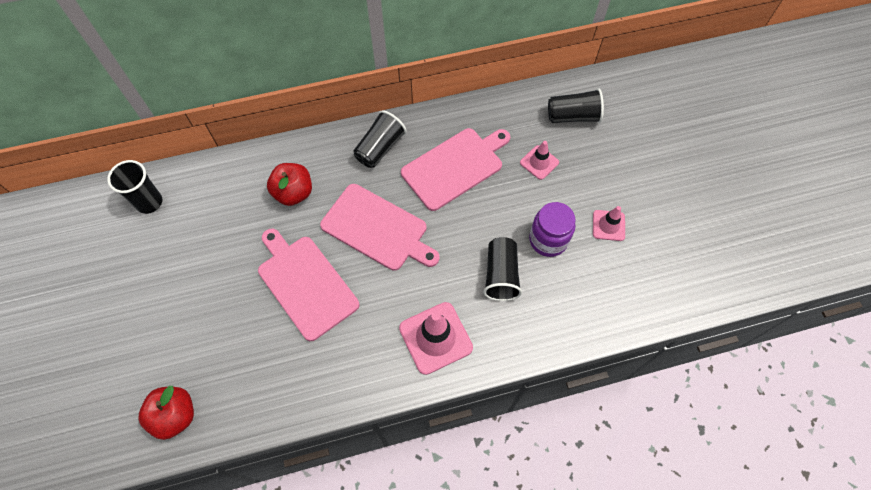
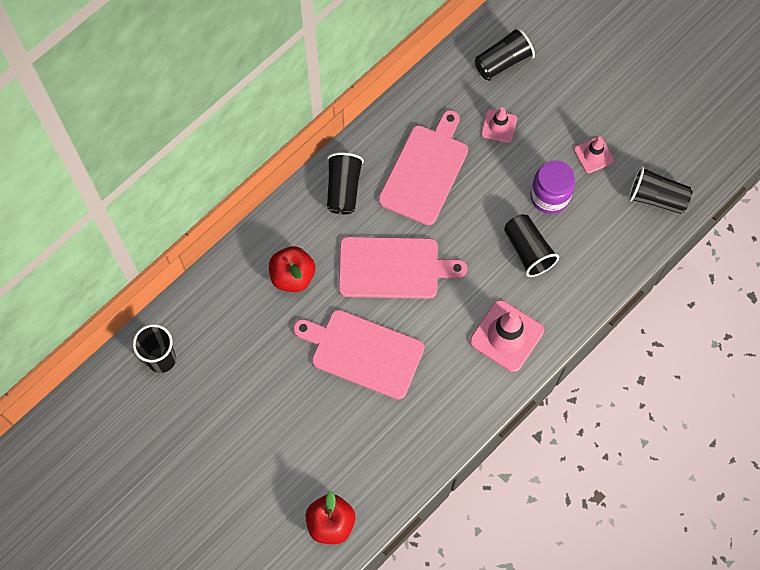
camera: 30 degrees left, 5 degrees up
(646, 290) = (656, 198): none -> black cup

